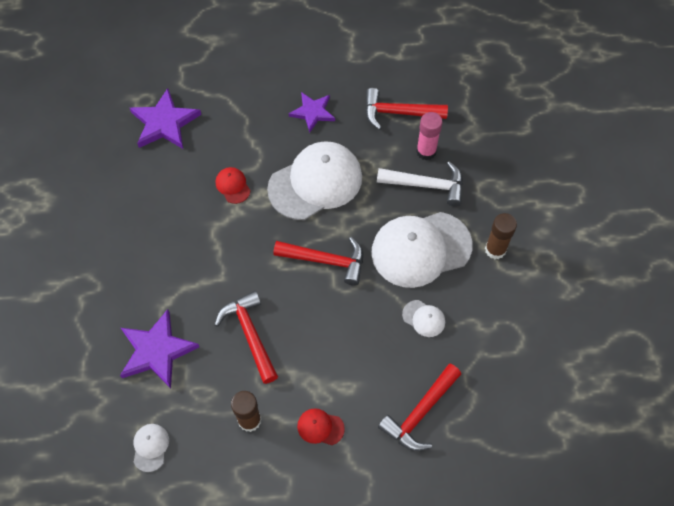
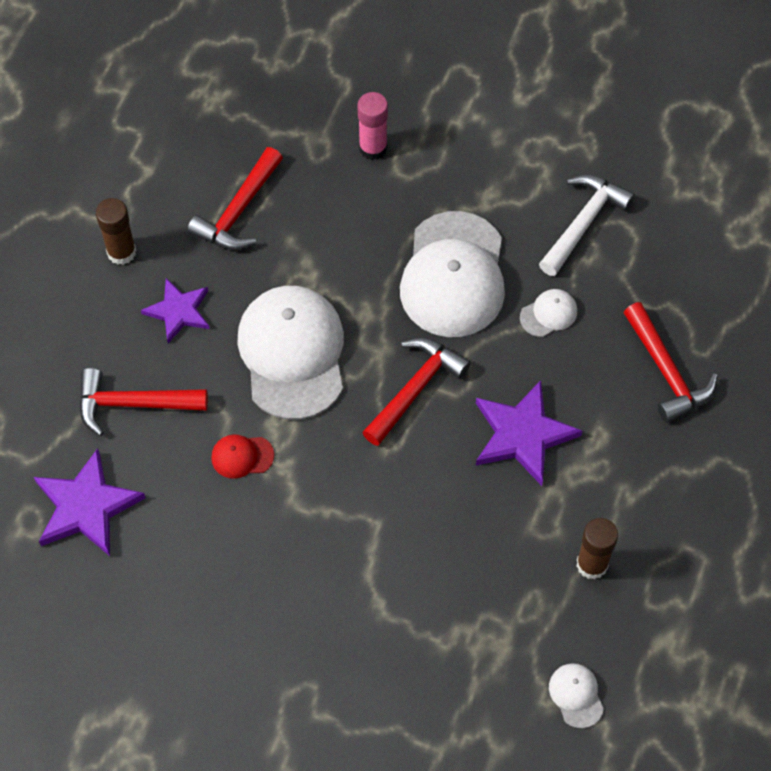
camera: 65 degrees left, 0 degrees up
(150, 447) = (576, 695): white cap -> white cap turned 45 degrees clockwise
(157, 351) = (445, 642): purple star -> purple star (522, 435)
(250, 334) = (475, 519): red hammer -> red hammer (132, 404)
(320, 427) = (636, 487): red cap -> none
(426, 151) = (316, 206): pink glue stick -> pink glue stick (373, 148)
(427, 185) = (366, 228): white hammer -> white hammer (583, 222)
(495, 250) = (495, 196): brown glue stick -> brown glue stick (121, 252)

